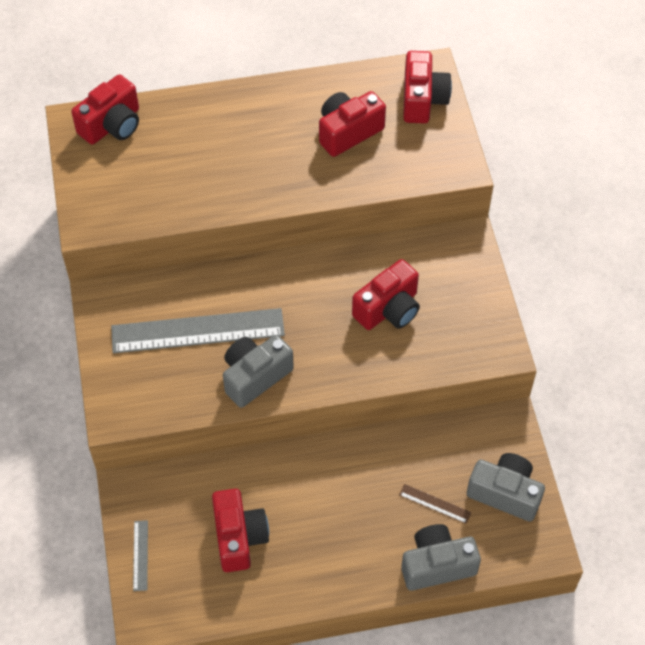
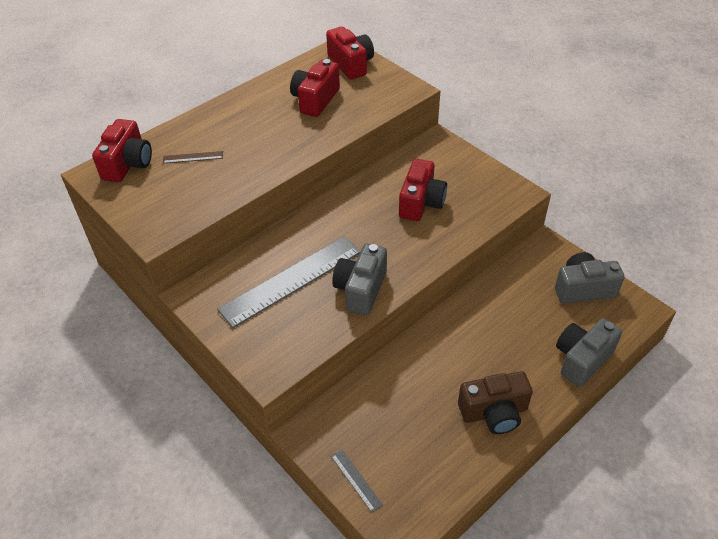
camera: 30 degrees left, 10 degrees down
(239, 537) = (424, 421): red camera -> none
(308, 567) = (494, 412): none -> brown camera
(435, 504) = (544, 320): brown ruler -> brown ruler (193, 157)

